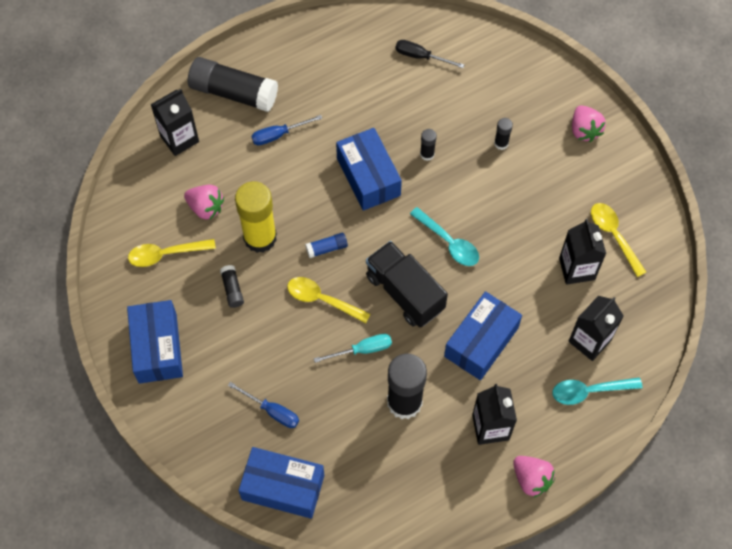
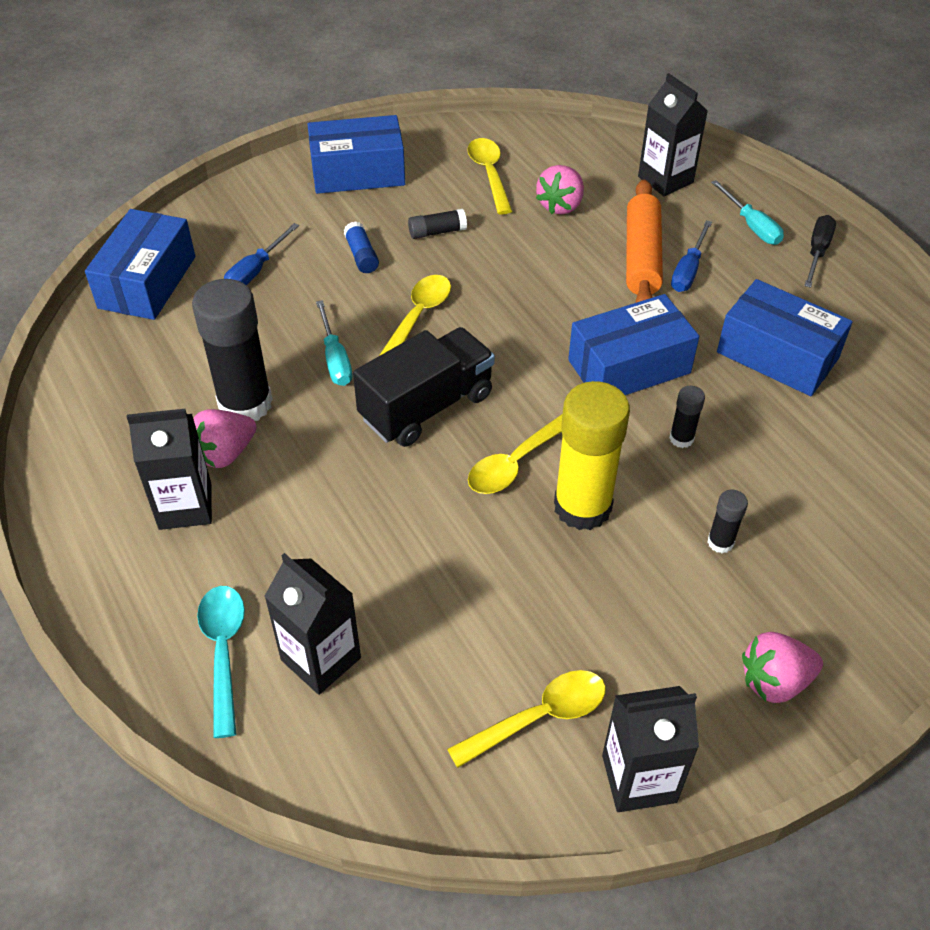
camera: 90 degrees right, 15 degrees down
(234, 92) = (751, 226): black glue stick -> turquoise screwdriver
(260, 237) = (517, 255): yellow glue stick -> yellow glue stick (582, 507)
(264, 161) = (642, 257): none -> orange rolling pin
(278, 135) = (688, 270): blue screwdriver -> blue screwdriver turned 135 degrees counterclockwise
(326, 248) = (501, 321): blue glue stick -> blue glue stick (361, 255)
(421, 56) = (877, 434): black screwdriver -> black screwdriver (817, 252)
(449, 242) = (516, 463): turquoise spoon -> yellow spoon
(481, 342) = (334, 499): blue box -> blue box (777, 355)
(531, 479) = (86, 557): pink strawberry -> pink strawberry (225, 453)
(577, 269) = (467, 648): black carton -> black carton (639, 778)

